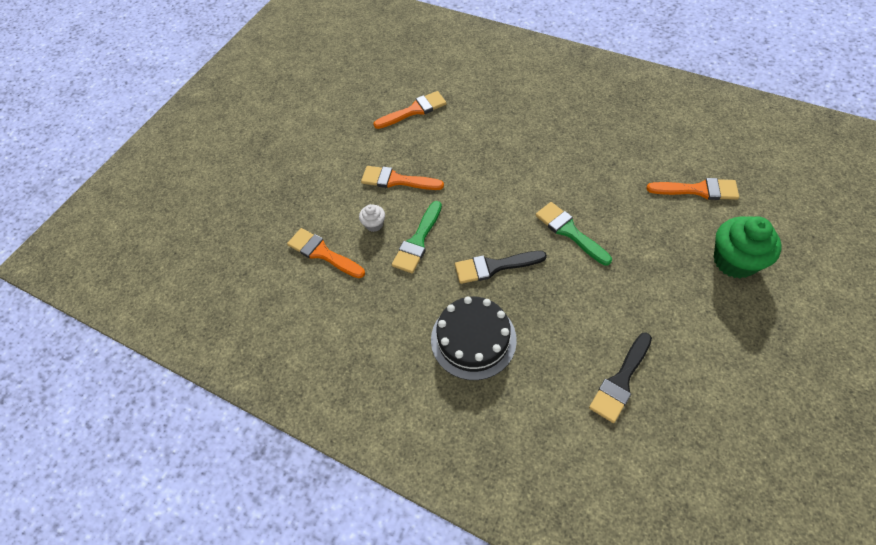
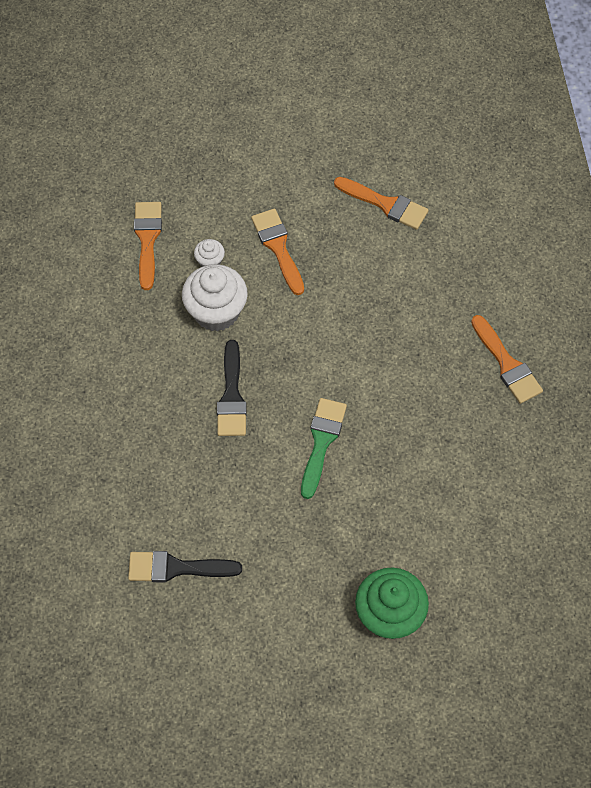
camera: 50 degrees right, 5 degrees up
(418, 241) = (216, 312): green brush -> white cupcake
(473, 339) = (140, 422): black cake -> none
(494, 267) = (232, 396): black brush -> black brush turned 135 degrees counterclockwise
(698, 190) = (467, 541): orange brush -> orange brush (507, 364)

